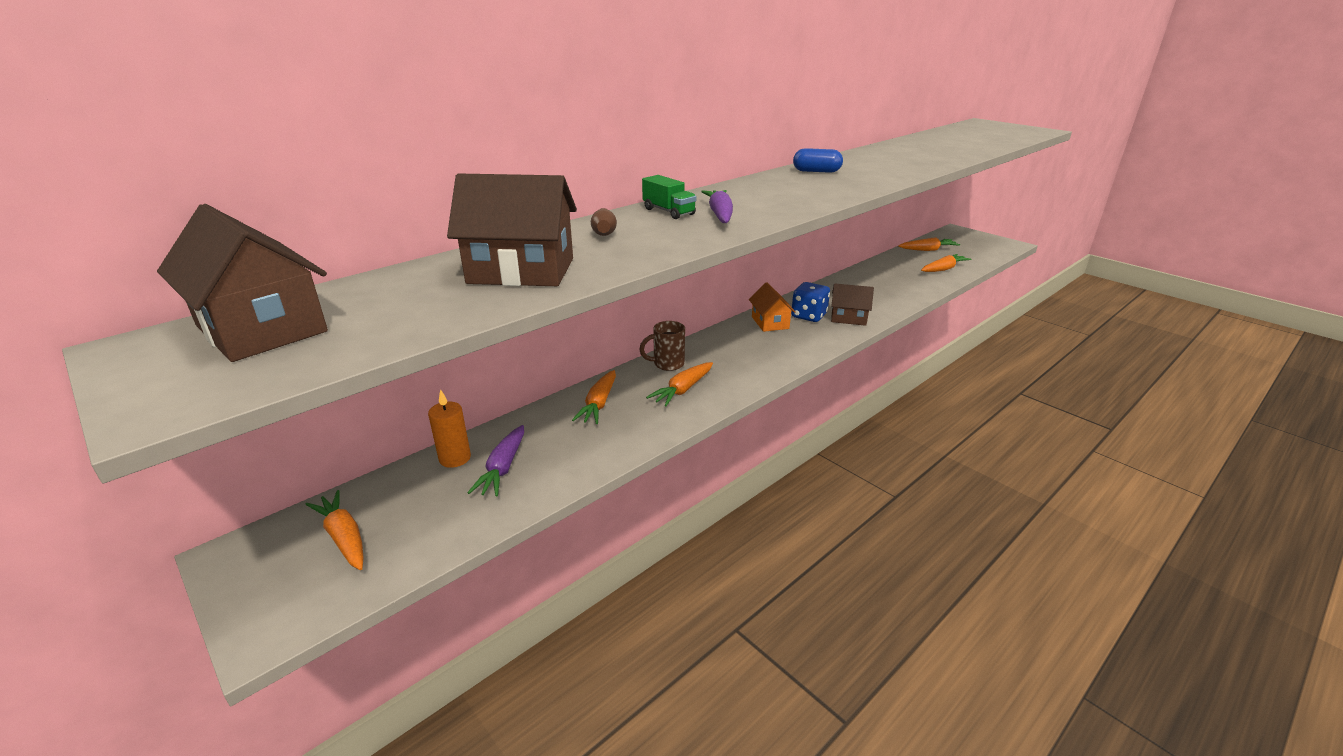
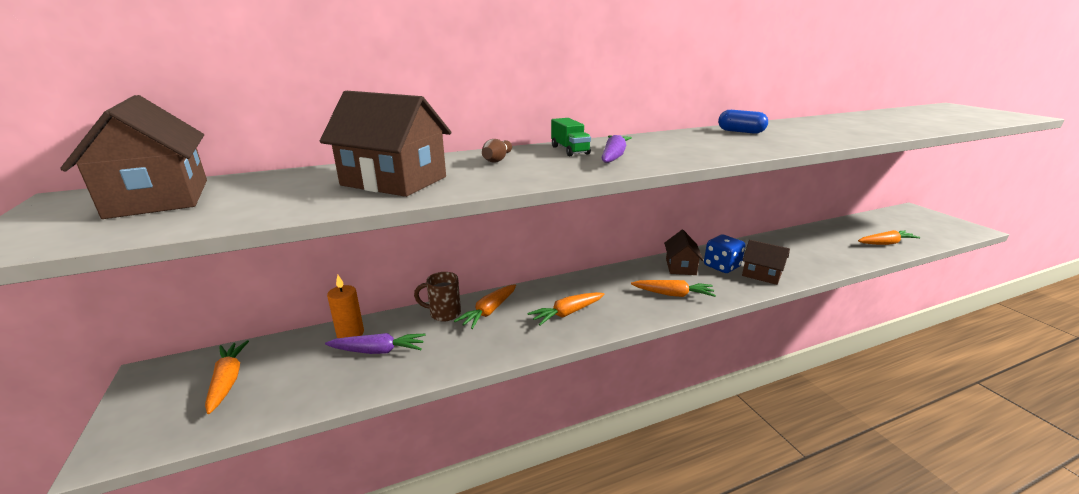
camera: 20 degrees right, 5 degrees down
(503, 468) = (378, 351): purple carrot -> purple carrot turned 120 degrees counterclockwise
(667, 364) = (567, 287): brown mug -> brown mug (443, 313)
(770, 322) = (680, 267): orange house -> brown house
(928, 250) = (874, 223): orange carrot -> orange carrot (673, 294)

